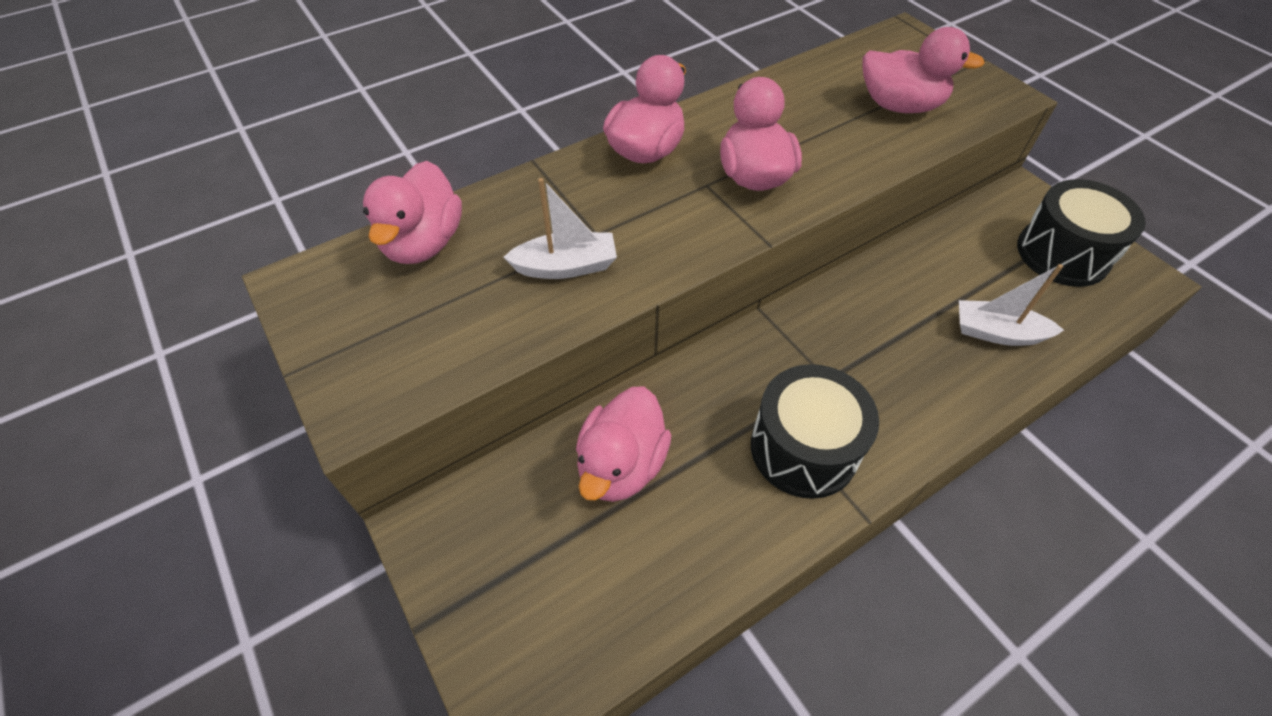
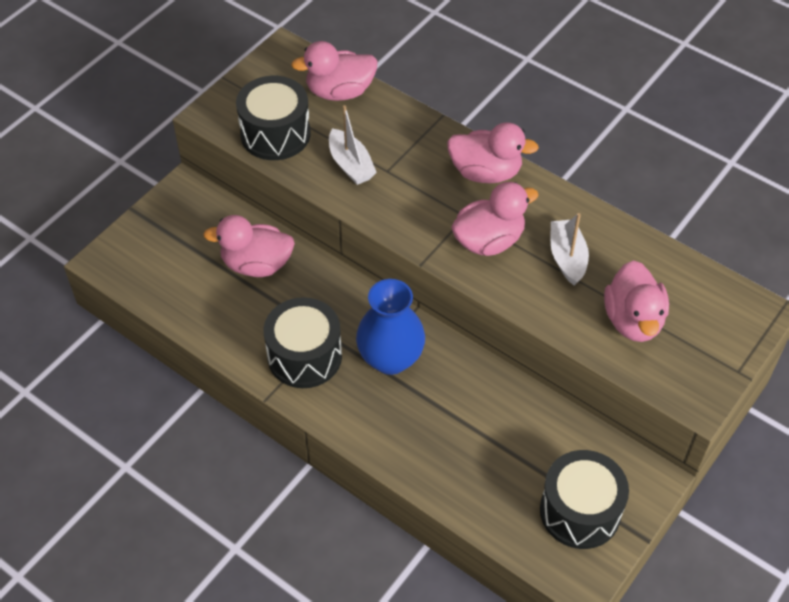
camera: 70 degrees right, 0 degrees up
(455, 336) = (275, 134): none -> black drum
(830, 355) = (390, 358): none -> blue vase
(997, 333) = (460, 464): white boat -> white boat (567, 258)

